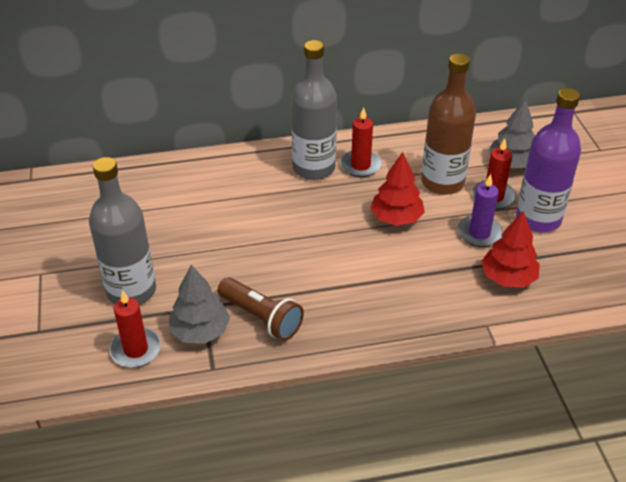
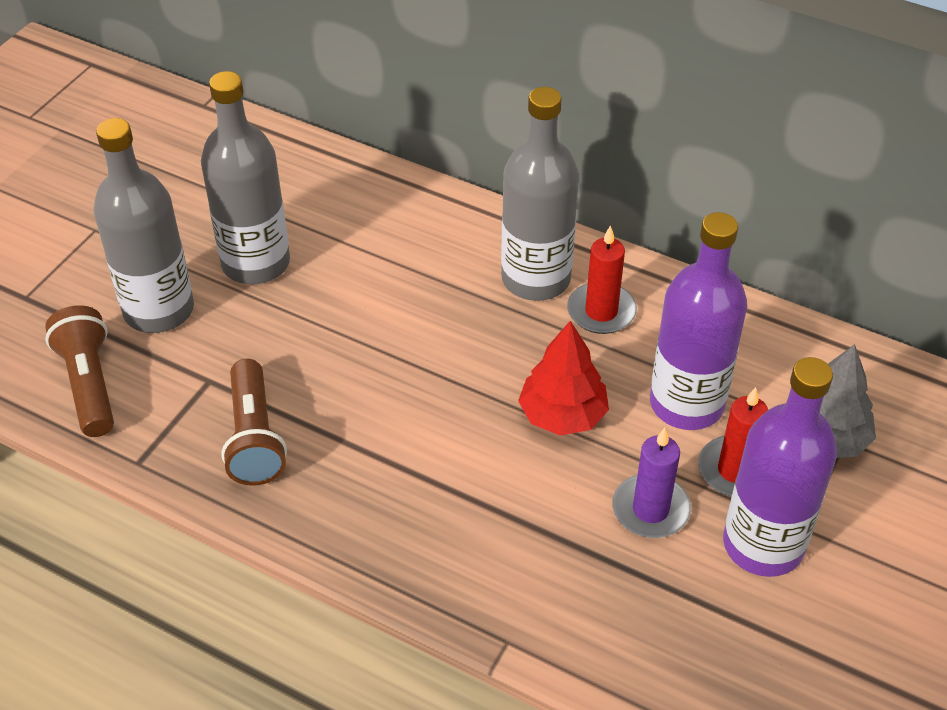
camera: 40 degrees right, 5 degrees up
(136, 350) = (89, 384): red candle -> brown flashlight
(160, 238) = (256, 263): none -> grey bottle
(200, 331) = (174, 408): grey tree -> none
(442, 182) = (686, 404): brown bottle -> purple bottle
(508, 278) = (614, 598): red tree -> none

